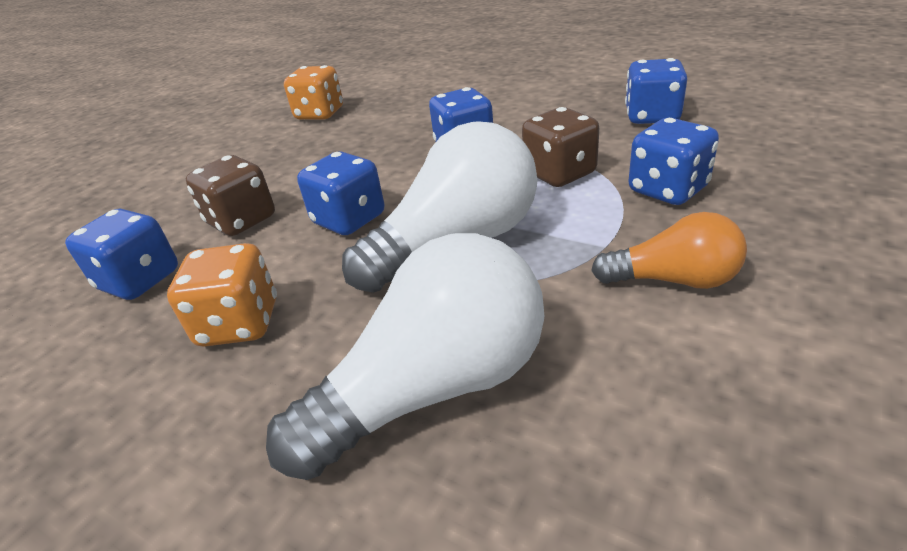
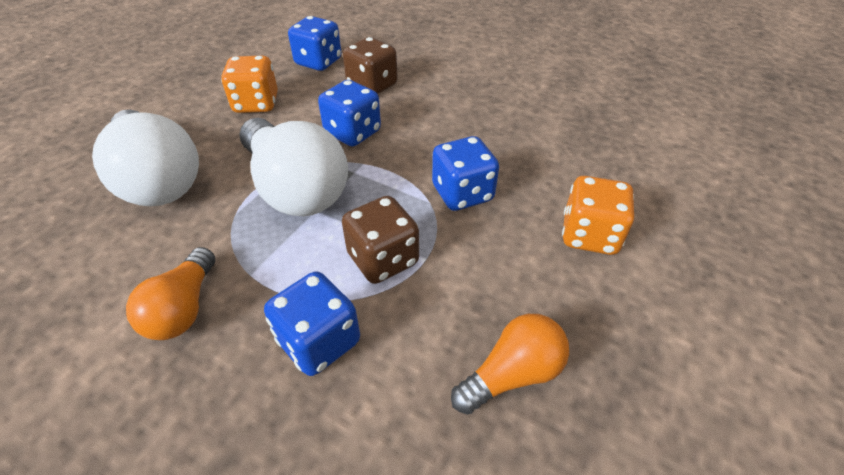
camera: 85 degrees right, 10 degrees up
(320, 114) = (561, 97): orange dice -> orange dice (589, 235)
(651, 117) = (512, 374): blue dice -> orange light bulb

